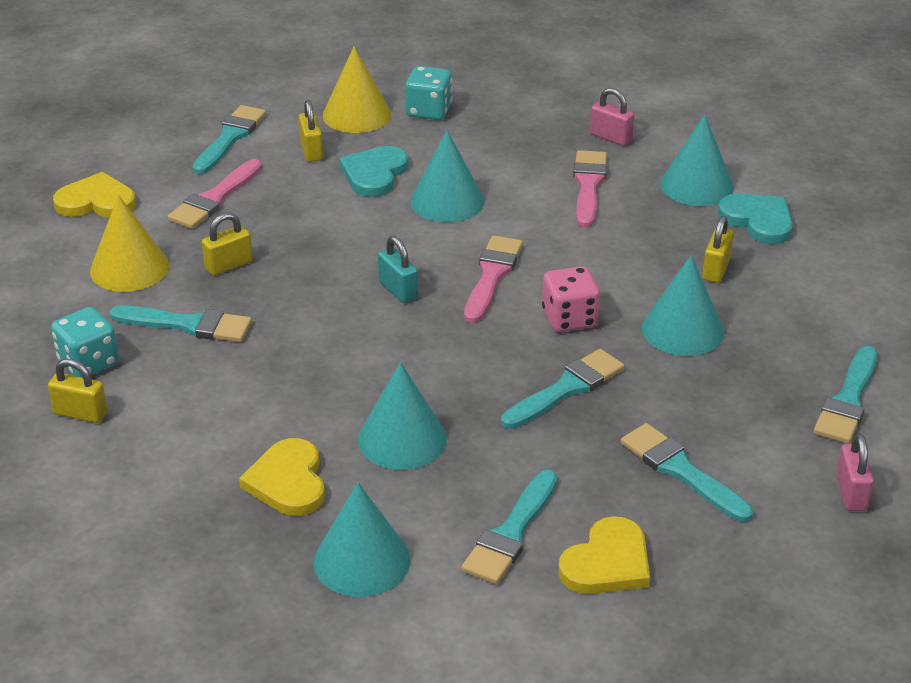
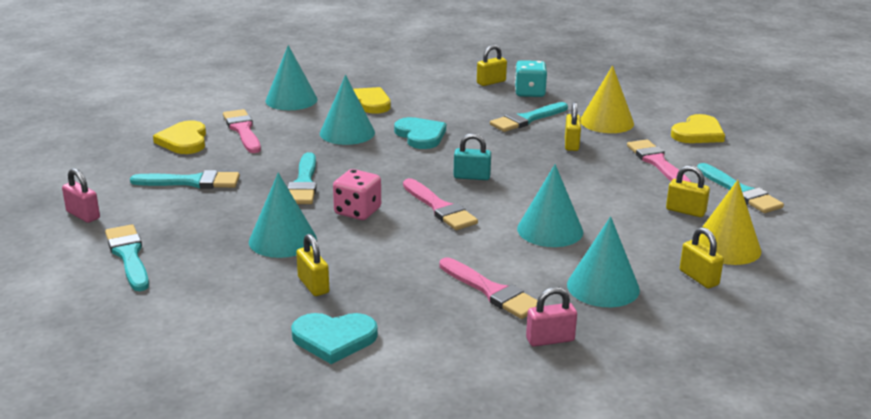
camera: 130 degrees right, 10 degrees down
(374, 174) = (622, 220): turquoise heart -> turquoise heart (420, 135)
(429, 111) = (699, 278): turquoise dice -> yellow padlock
(511, 533) = (243, 130): turquoise brush -> pink brush
(697, 185) = (421, 339): turquoise cone -> turquoise cone (603, 287)

